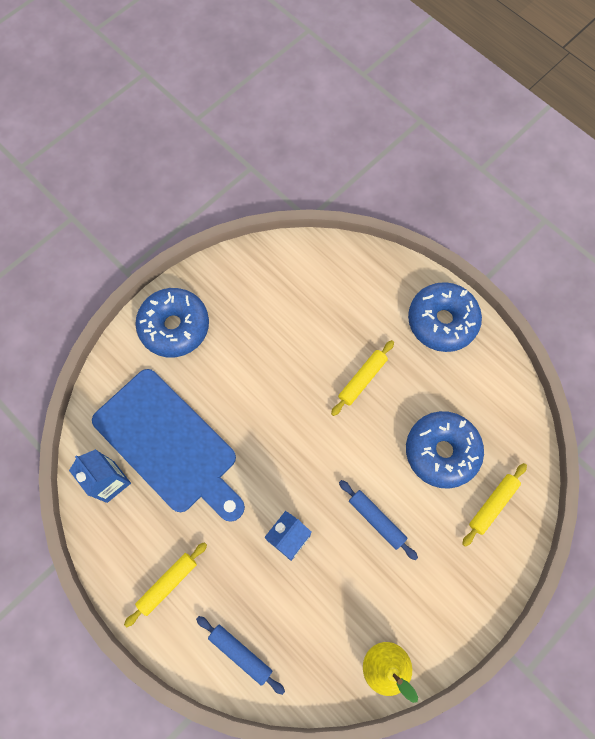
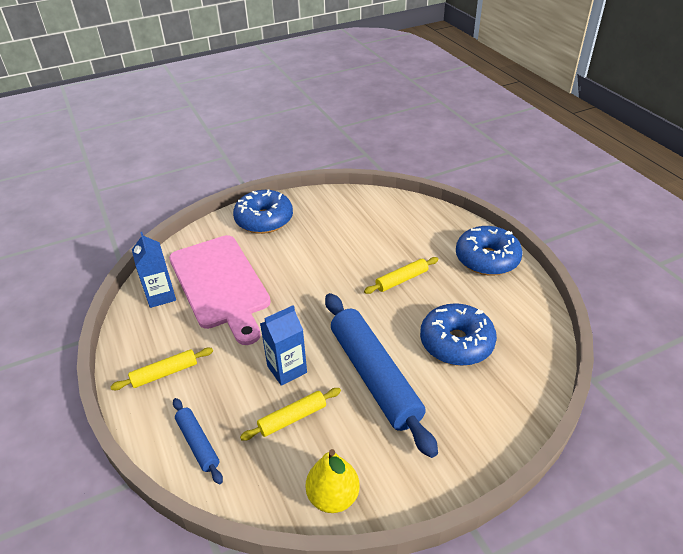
camera: 20 degrees right, 30 degrees down
(169, 444) = (220, 284): blue cutting board -> pink cutting board
(376, 520) = (374, 376): blue rolling pin -> blue rolling pin, size x2.10
(492, 504) = (494, 394): yellow rolling pin -> yellow rolling pin (292, 418)

